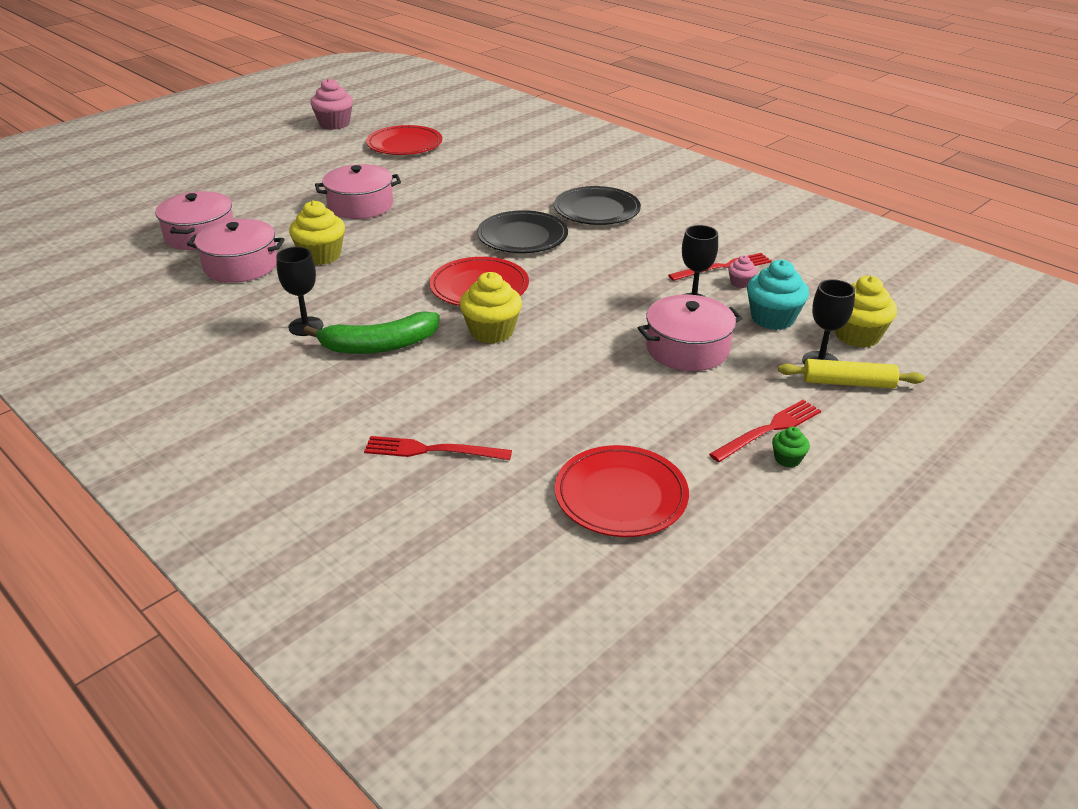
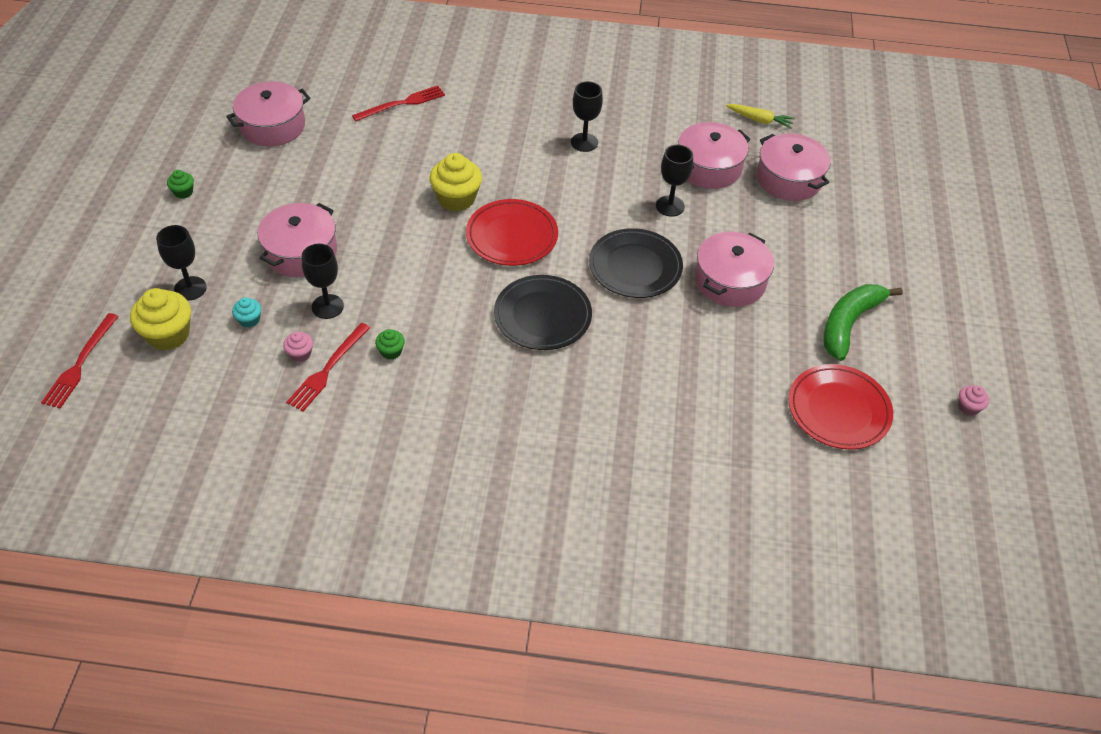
camera: 140 degrees right, 15 degrees up
(128, 278) = (759, 120): none -> yellow carrot
(321, 256) = (670, 206): yellow cupcake -> black goblet
(334, 124) = (968, 407): pink cupcake -> pink cupcake, size x0.50
(379, 345) = (517, 151): green banana -> green banana (849, 324)
(597, 210) = (514, 398): black plate -> black plate (635, 267)
(621, 495) = (272, 126): red plate -> pink pot
(663, 259) = (391, 351): none -> green cupcake
(769, 430) = (205, 208): red fork -> red fork (80, 363)
(772, 318) = (249, 320): turquoise cupcake -> turquoise cupcake, size x0.50
(848, 383) = (161, 276): yellow rolling pin -> none

